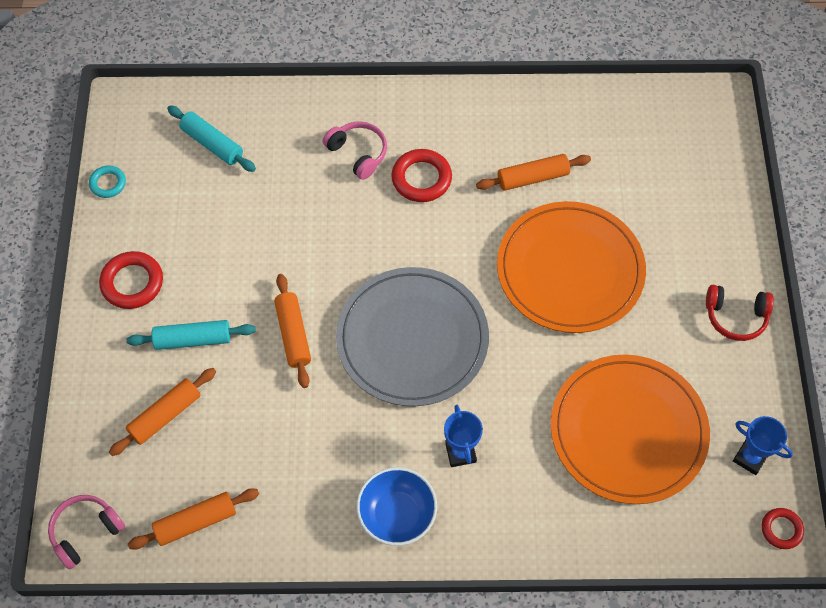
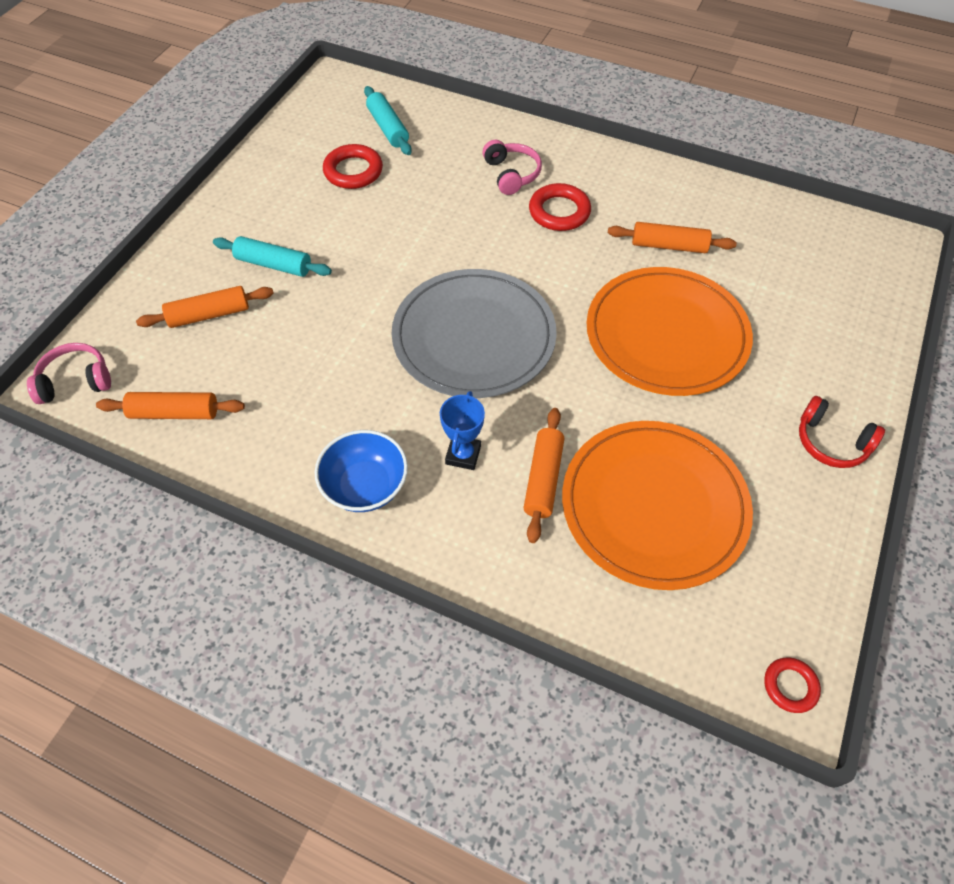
camera: 25 degrees right, 5 degrees down
(108, 183) = (283, 128): turquoise ring -> none
(132, 283) = (253, 204): red ring -> red ring (353, 171)
(293, 334) = (364, 292): orange rolling pin -> orange rolling pin (543, 479)
(750, 458) = (785, 591): blue trophy -> none

